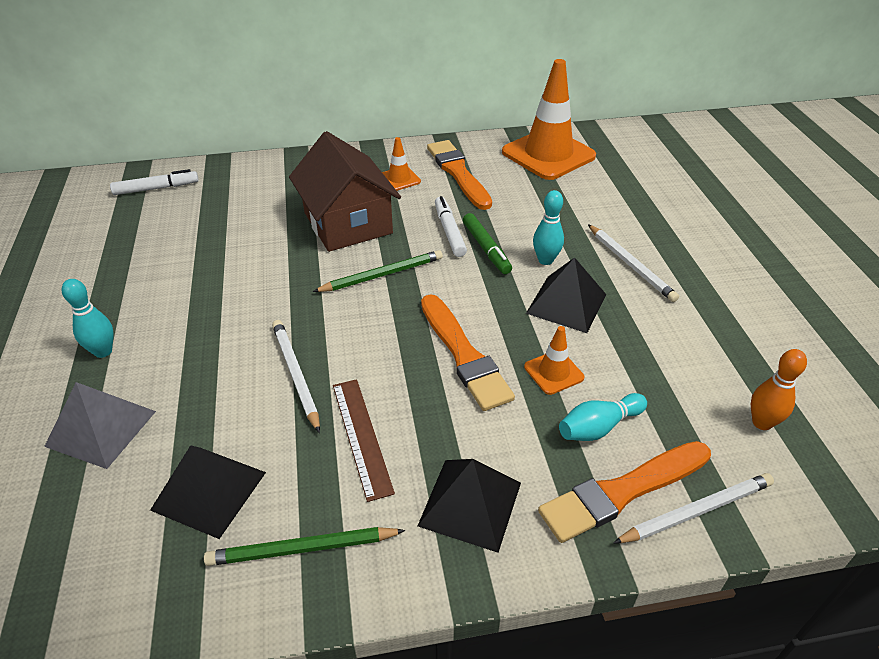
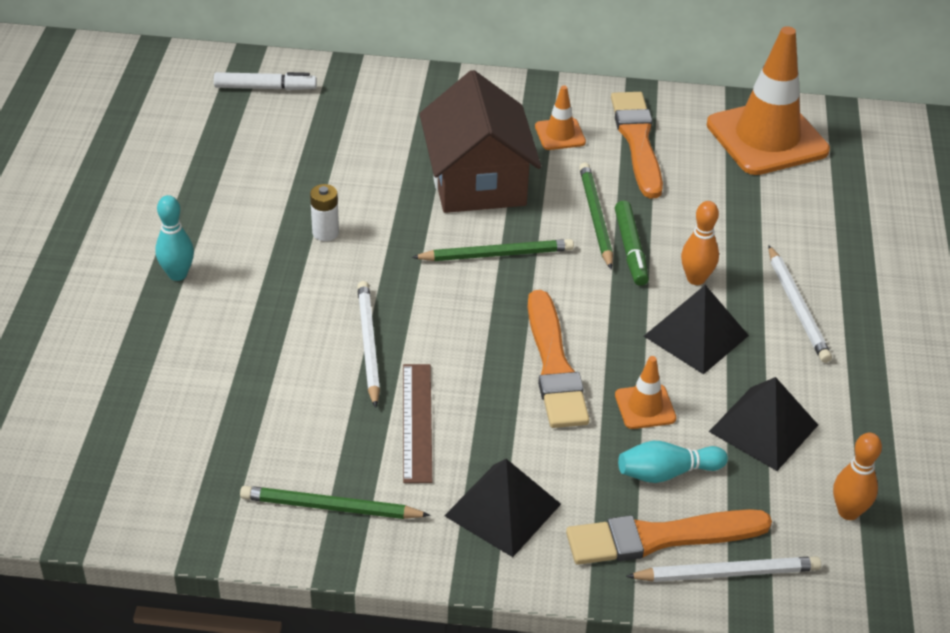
camera: 15 degrees right, 0 degrees up
(101, 428) = (165, 353): grey pyramid -> none
(209, 491) = (256, 436): black pyramid -> black pyramid (763, 428)
(232, 287) = (325, 233): none -> white battery
(449, 231) = (595, 217): white marker -> green pencil
(545, 260) = (696, 279): turquoise bowling pin -> orange bowling pin

